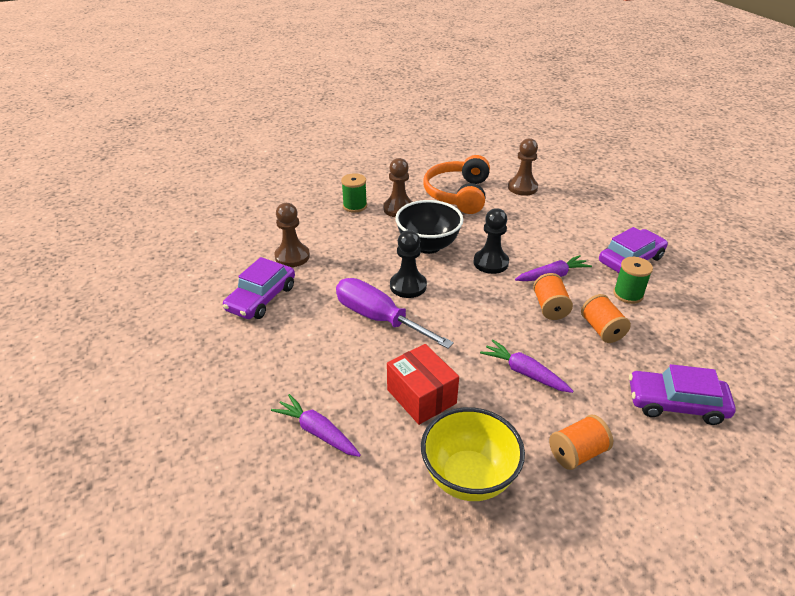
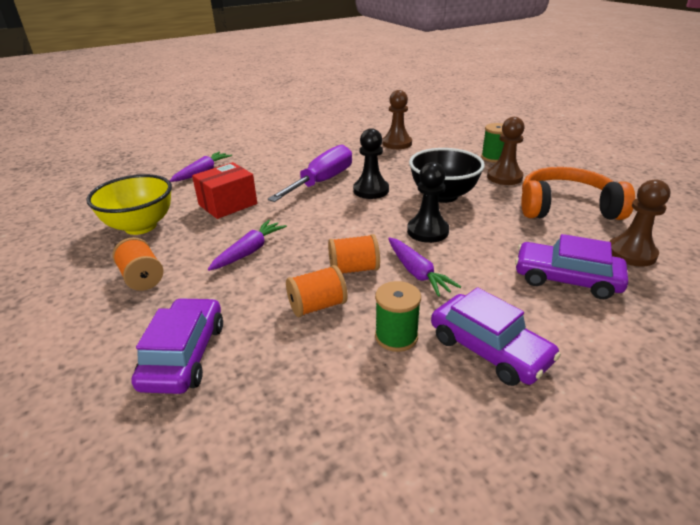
camera: 85 degrees right, 5 degrees down
(261, 298) = (340, 140): purple car -> purple car (566, 279)

